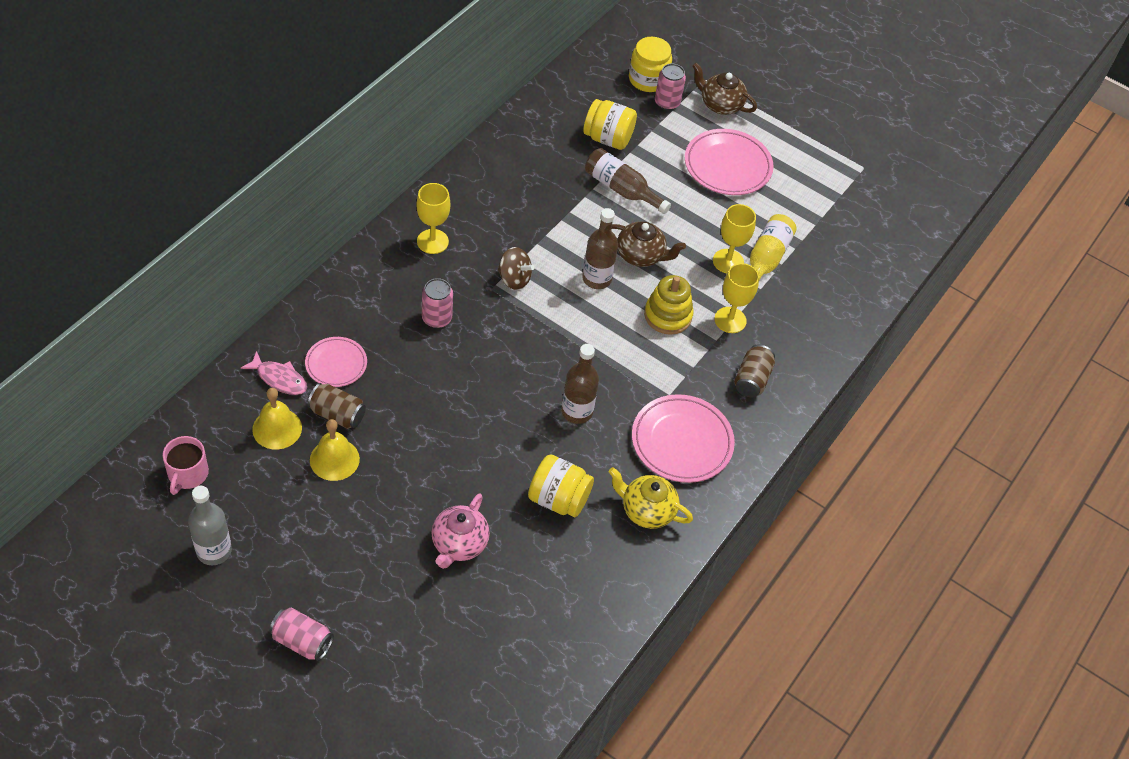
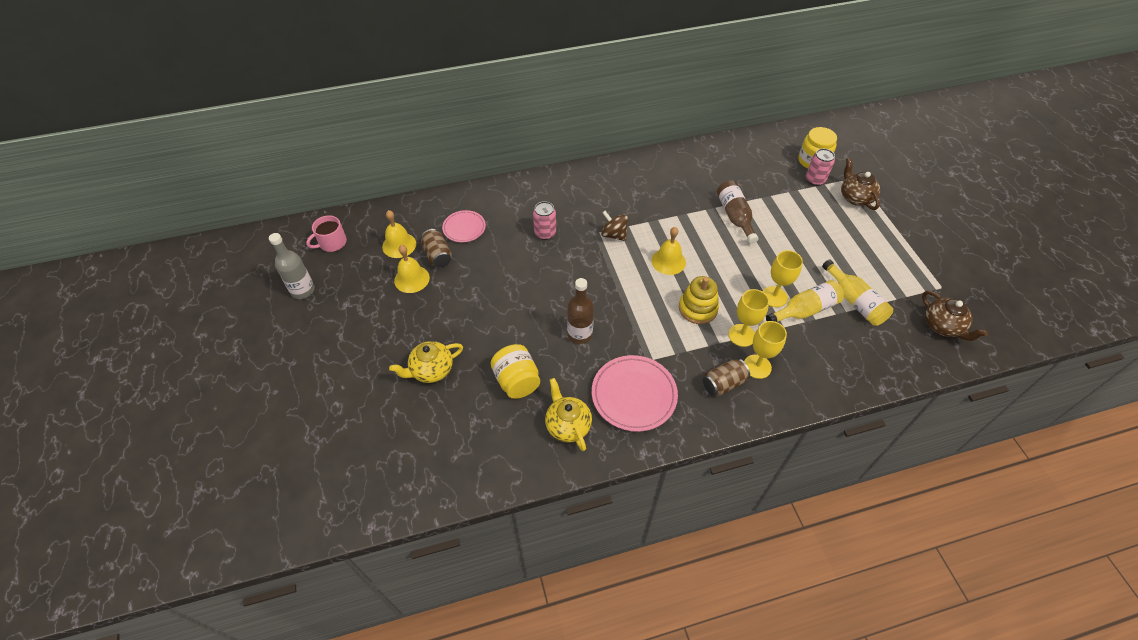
camera: 45 degrees right, 0 degrees up
(279, 378) = (427, 219): pink fish -> none
(302, 641) = (293, 369): pink can -> none
(432, 241) = (583, 190): yellow goblet -> yellow goblet (757, 366)
(459, 544) = (431, 370): pink teapot -> yellow teapot
(514, 279) = (614, 235): brown spinning top -> brown spinning top turned 150 degrees clockwise
(597, 279) = (668, 261): brown bottle -> yellow bell
(608, 138) = (752, 183): yellow jar -> none
(641, 255) = (712, 262): brown teapot -> brown teapot (942, 326)
(727, 166) = (827, 237): pink plate -> none
(802, 225) = (854, 301): none -> yellow bottle

